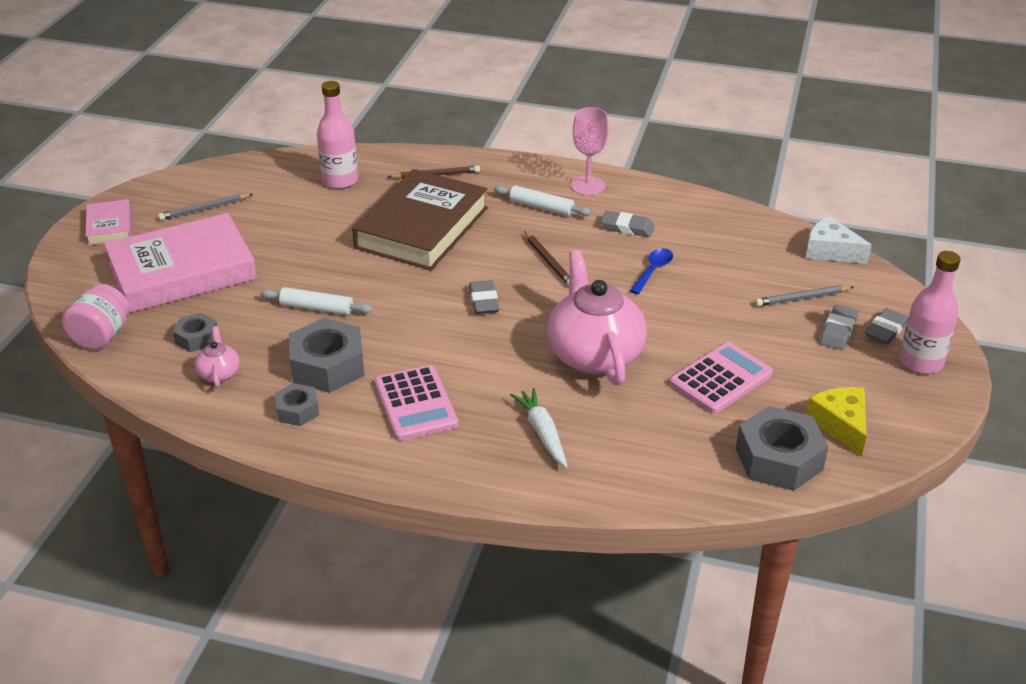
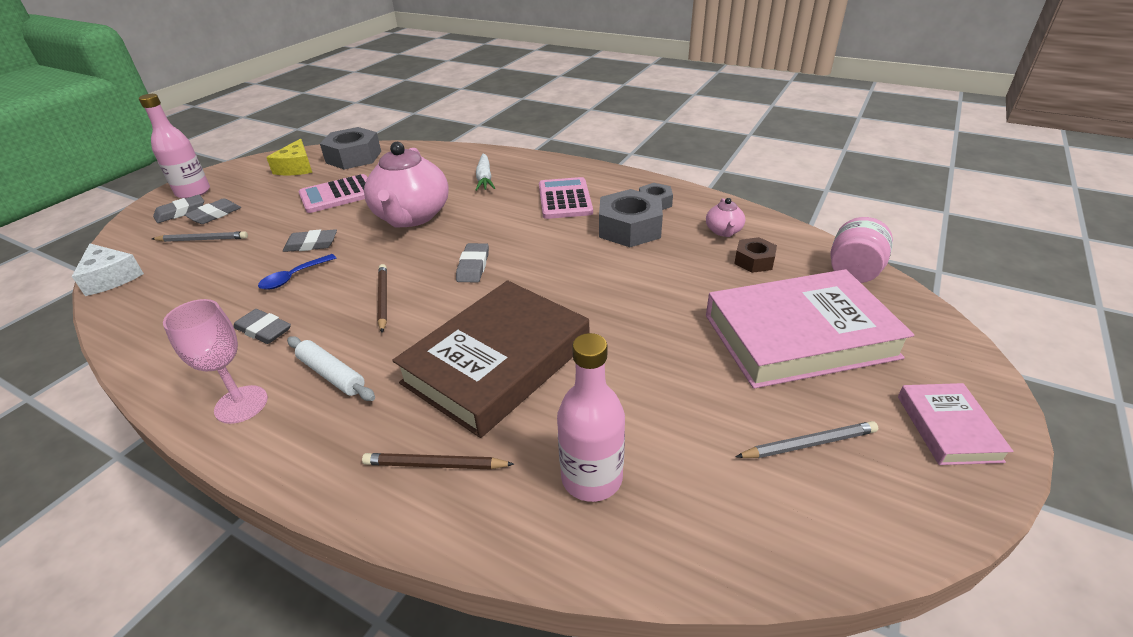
camera: 165 degrees left, 0 degrees up
(197, 338) = (754, 261): grey nut -> brown nut
(316, 308) = (637, 277): white rolling pin -> none
(675, 306) = (311, 244): none -> grey eraser

